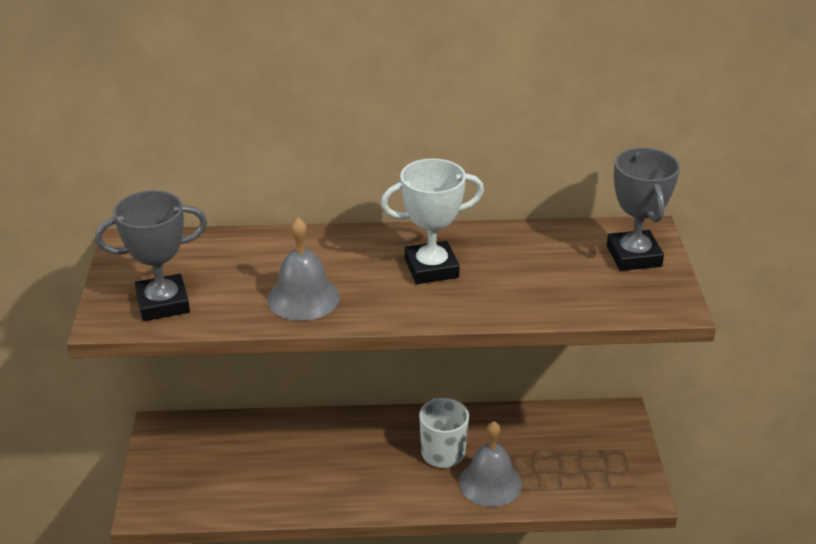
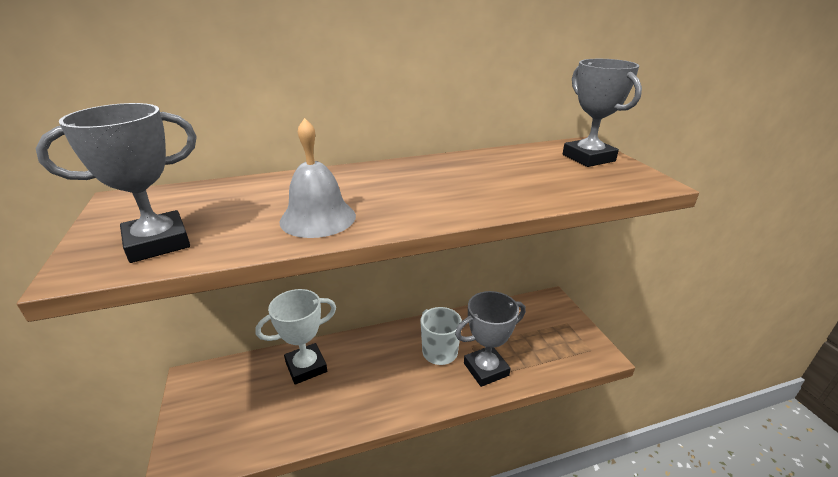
camera: 15 degrees left, 5 degrees down
(431, 268) = (432, 183): white trophy -> white trophy (306, 367)
(490, 482) = (486, 369): grey bell -> grey trophy

